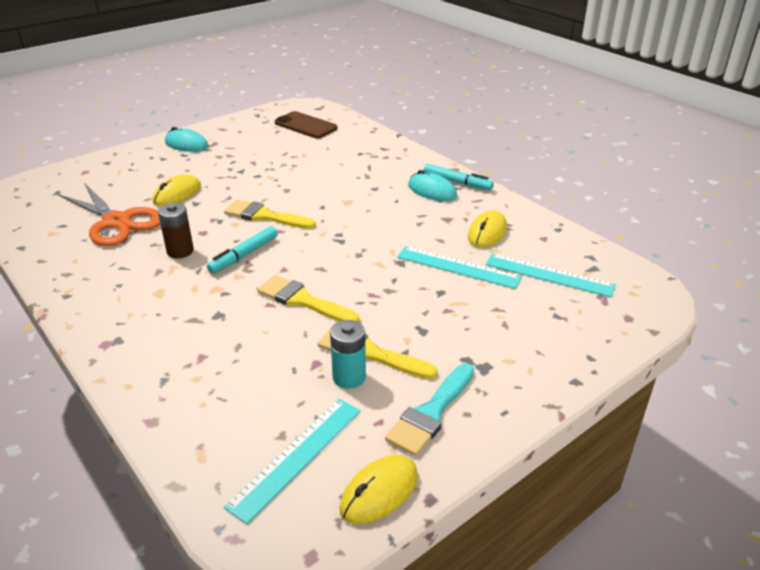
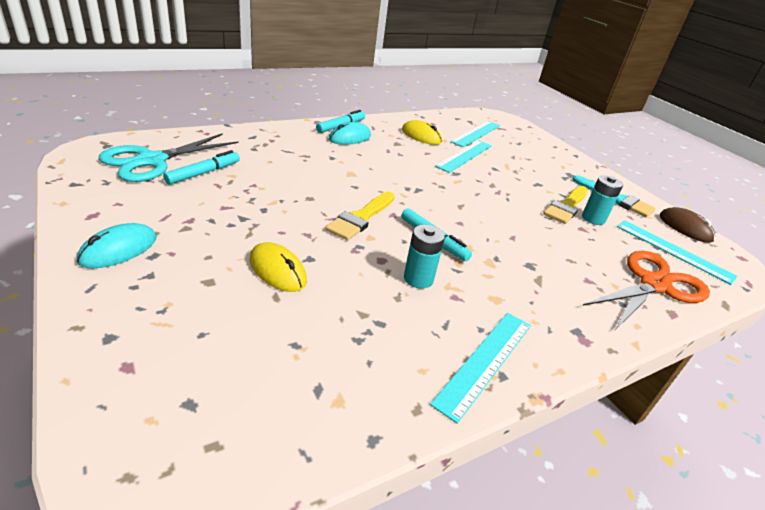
camera: 85 degrees left, 0 degrees up
(81, 287) = (485, 362): none -> turquoise ruler
(117, 222) = (331, 328): orange scissors -> orange scissors (654, 284)
(180, 251) = (418, 279): brown battery -> turquoise battery
(300, 145) = (204, 173): none -> turquoise marker
(303, 300) = (507, 221): yellow brush -> none
(305, 126) = (152, 161): brown phone -> turquoise scissors
(379, 492) = (685, 228): yellow mouse -> brown mouse

